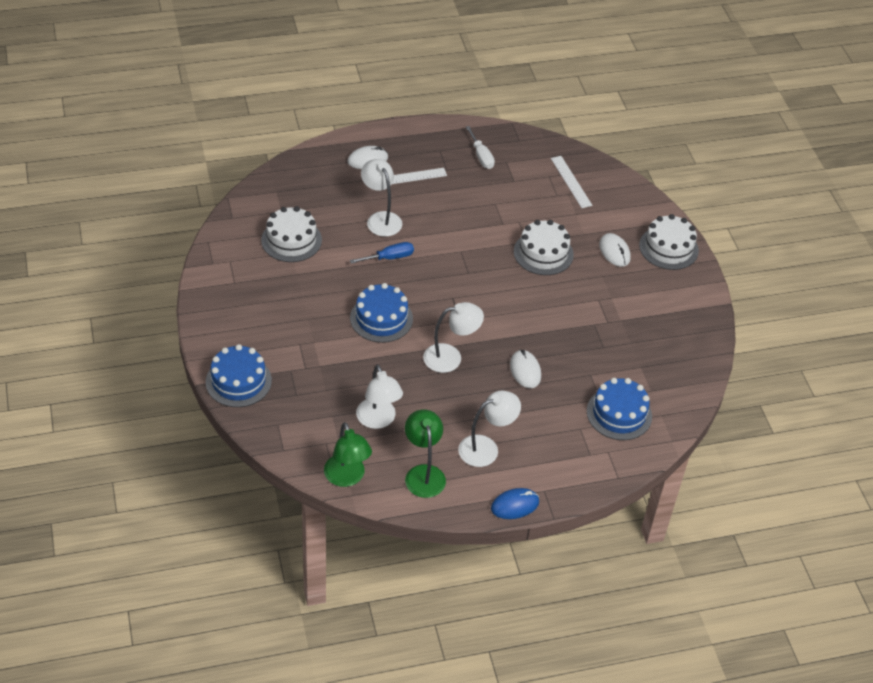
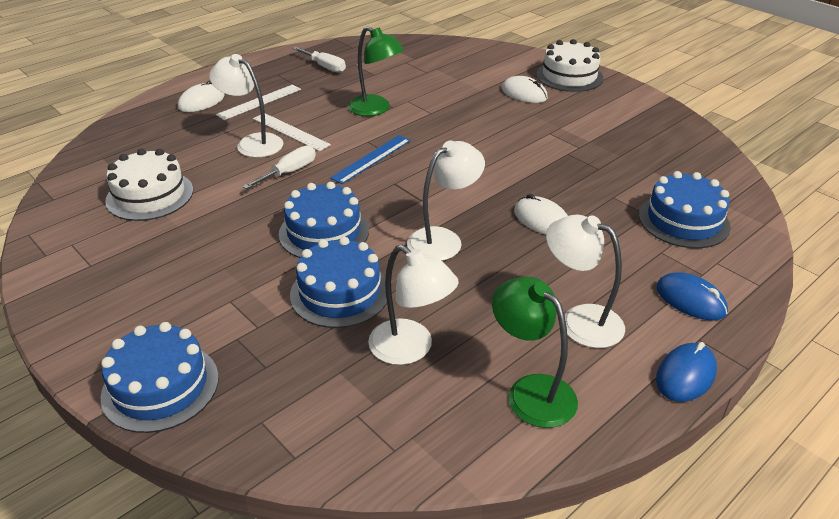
camera: 25 degrees left, 10 degrees down
(347, 478) = (426, 452): green lamp -> green lamp (375, 109)
(363, 367) = (340, 293): none -> blue cake
(389, 258) = (289, 172): blue screwdriver -> white screwdriver
(452, 269) = (371, 159): none -> blue ruler
(486, 448) = (580, 320): white lamp -> white lamp turned 90 degrees counterclockwise
(543, 253) = (456, 116): white cake -> none
(564, 466) = (690, 300): none -> blue mouse
(571, 181) = (430, 60): white ruler -> white ruler (290, 131)

